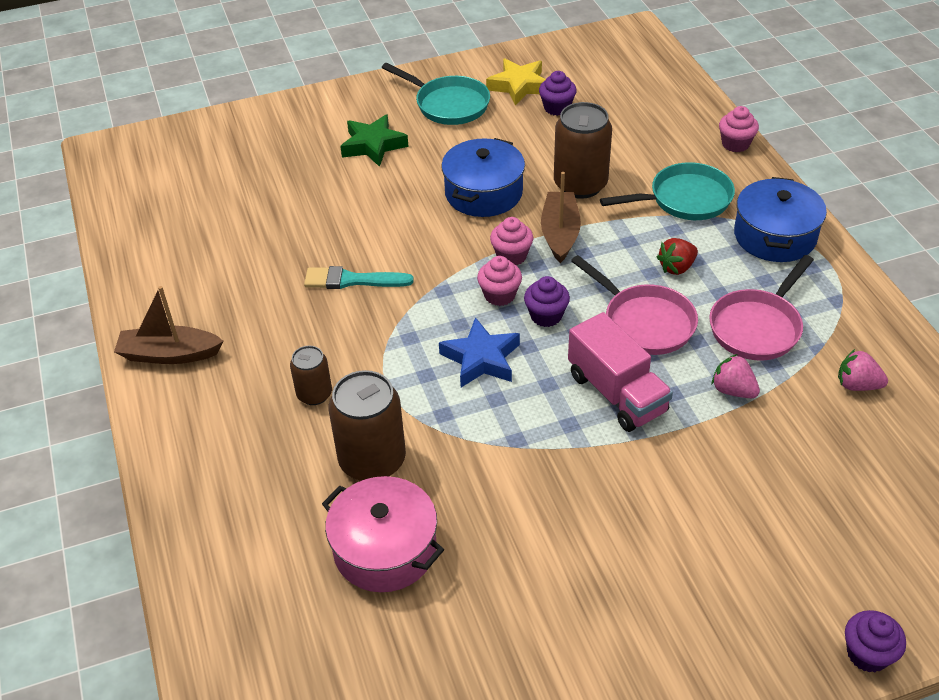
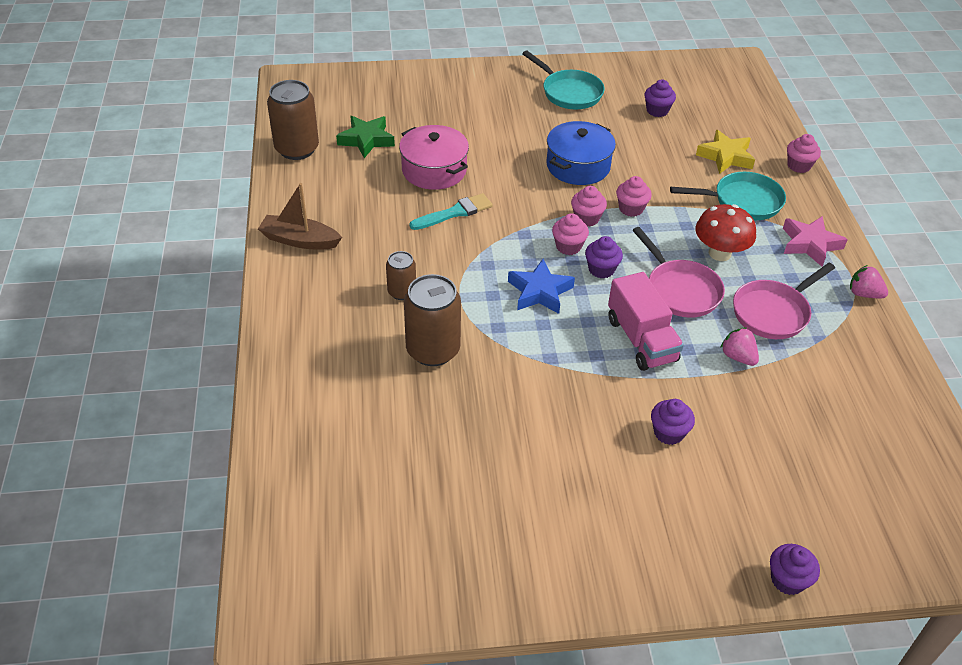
camera: 10 degrees right, 0 degrees up
(352, 280) = (455, 213): turquoise brush -> turquoise brush turned 135 degrees clockwise
(373, 145) = (500, 113): green star -> green star (366, 140)
(385, 549) = (424, 417): pink pot -> pink pot (434, 170)
(519, 86) = (631, 88): yellow star -> yellow star (725, 156)
(560, 233) = (631, 209): brown boat -> pink cupcake
(580, 185) = (659, 174): brown can -> brown can (297, 149)
(676, 267) = (719, 253): red strawberry -> red mushroom
(680, 502) = (668, 433): none -> purple cupcake
(775, 236) = (810, 244): blue pot -> pink star
(857, 385) = (843, 374): pink strawberry -> pink strawberry (863, 294)

